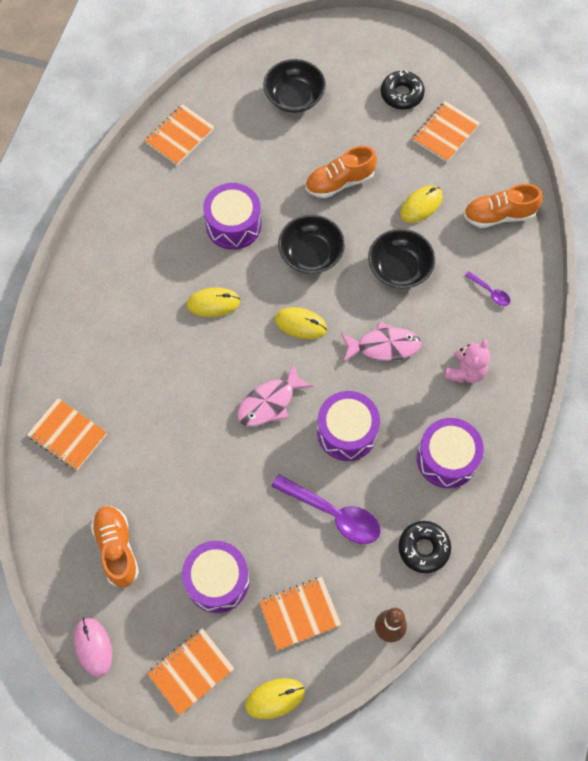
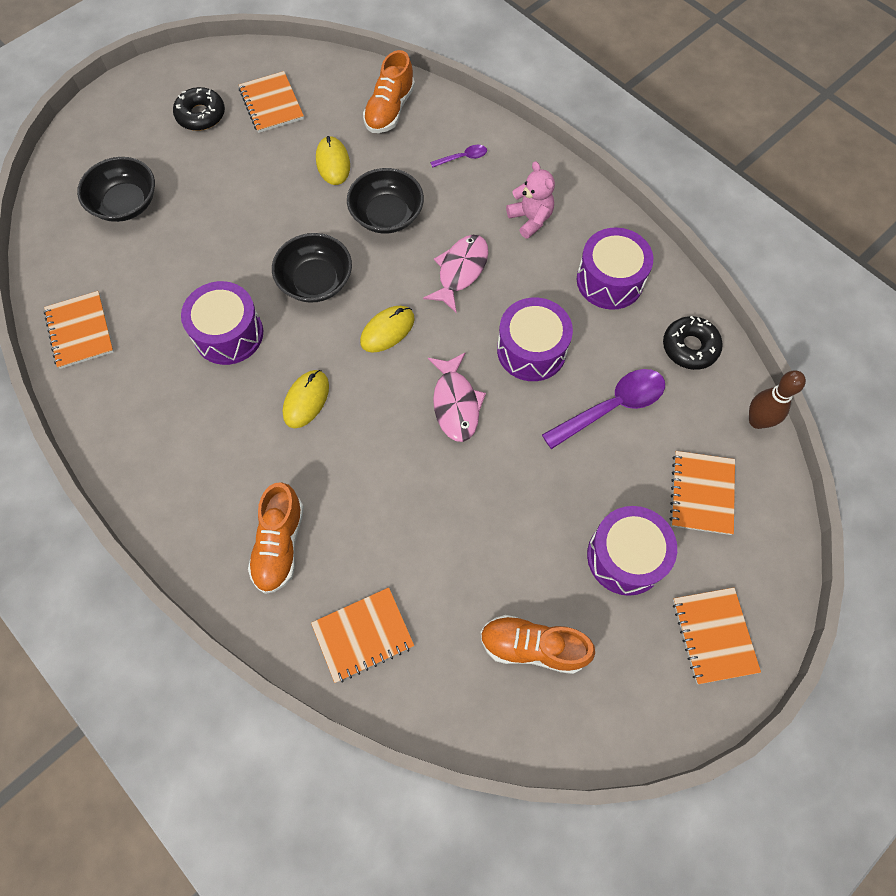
camera: 60 degrees left, 0 degrees up
(93, 647) = (636, 732): pink mouse -> none
(274, 698) = (781, 564): yellow mouse -> none
(339, 182) = (255, 215): orange shoe -> orange shoe (280, 544)

